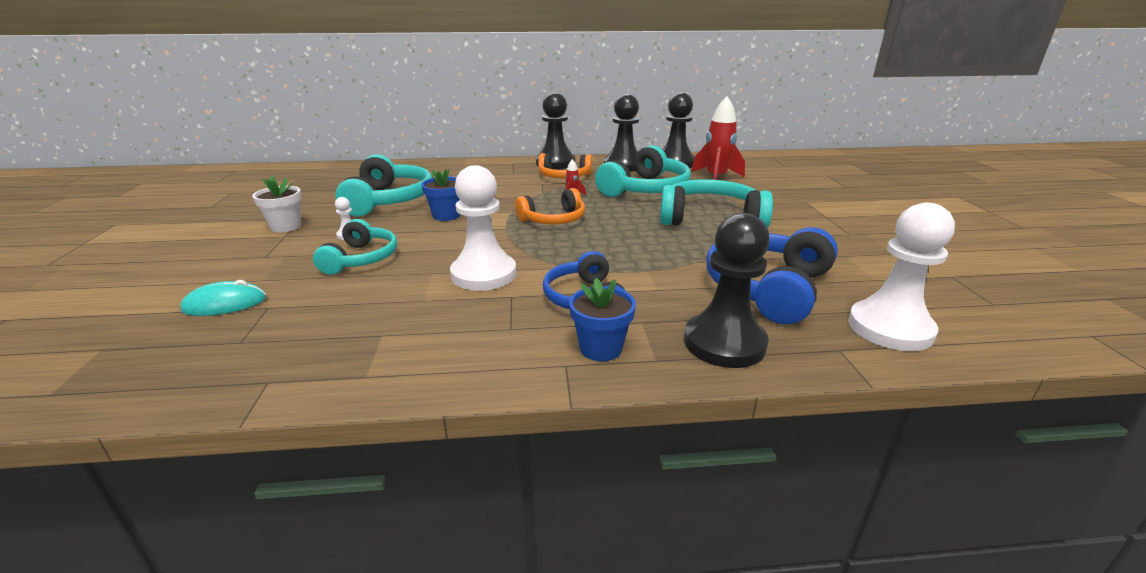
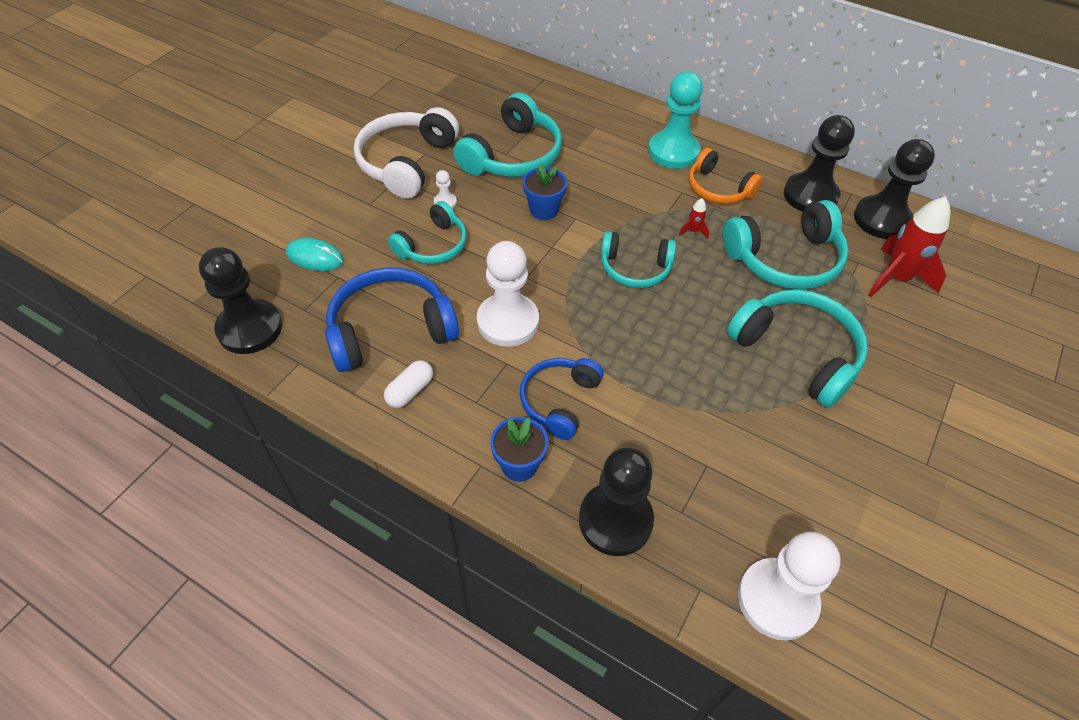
camera: 35 degrees right, 25 degrees up
(286, 226) = (406, 163): white flower pot -> white headphones
(432, 348) = (410, 391): none -> white capsule
(514, 171) = (673, 152): none -> turquoise pawn
(553, 220) = (635, 268): orange headphones -> turquoise headphones
(555, 163) = (734, 153): black pawn -> black pawn (250, 328)
(767, 288) = (729, 484): blue headphones -> blue headphones (390, 330)

